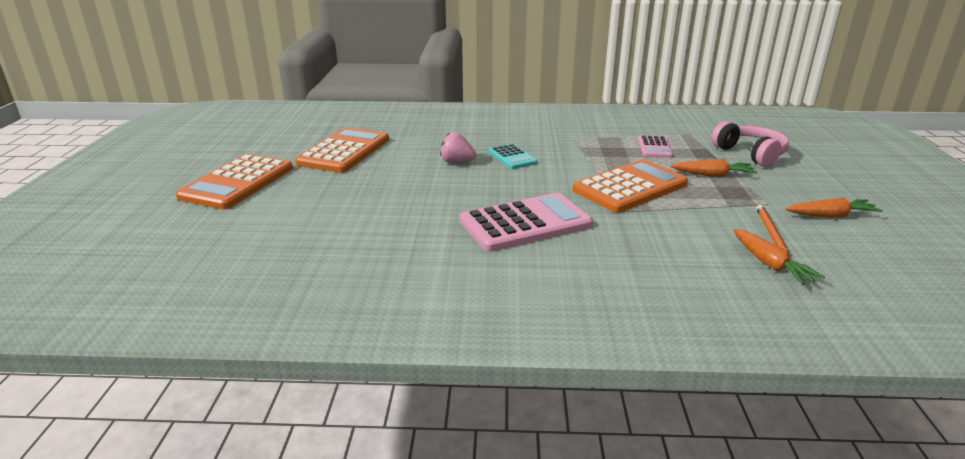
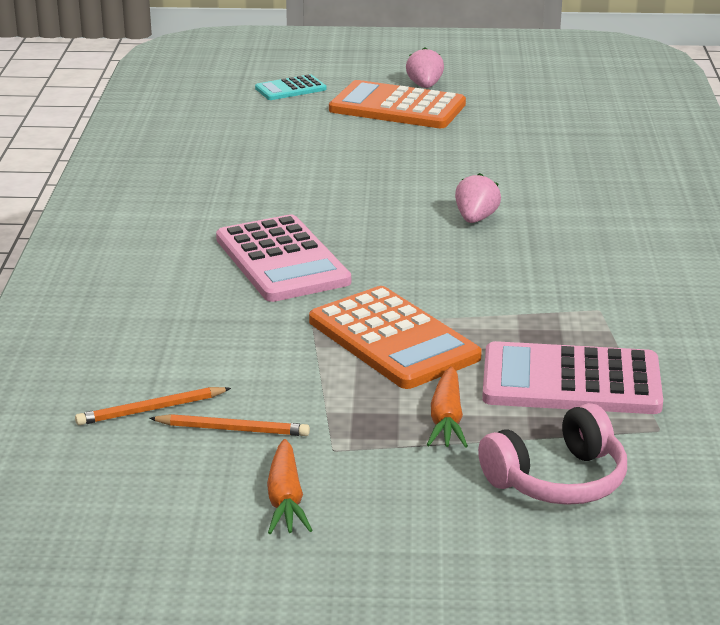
camera: 90 degrees right, 0 degrees up
(198, 172) = (425, 86): none -> pink strawberry
(344, 151) = (504, 150): orange calculator -> none
(512, 157) = (501, 257): turquoise calculator -> turquoise calculator (290, 89)
(655, 147) = (571, 381): pink calculator -> pink calculator, size x1.88
(770, 264) = (151, 410): orange carrot -> orange pencil

